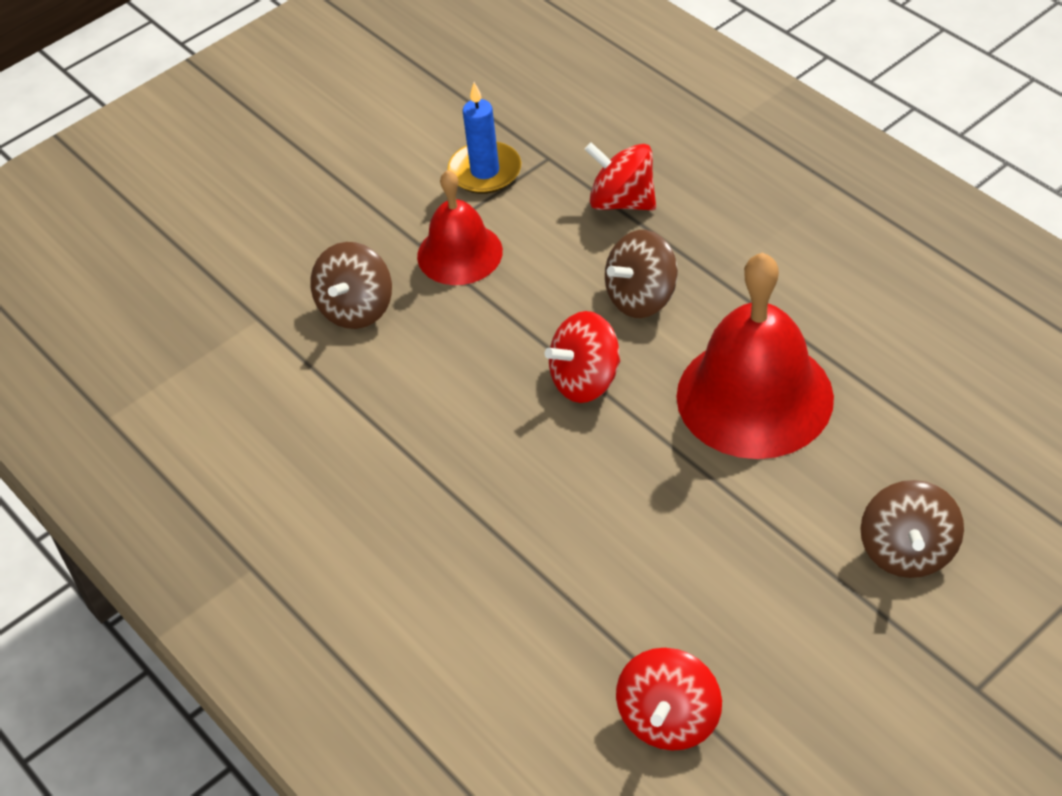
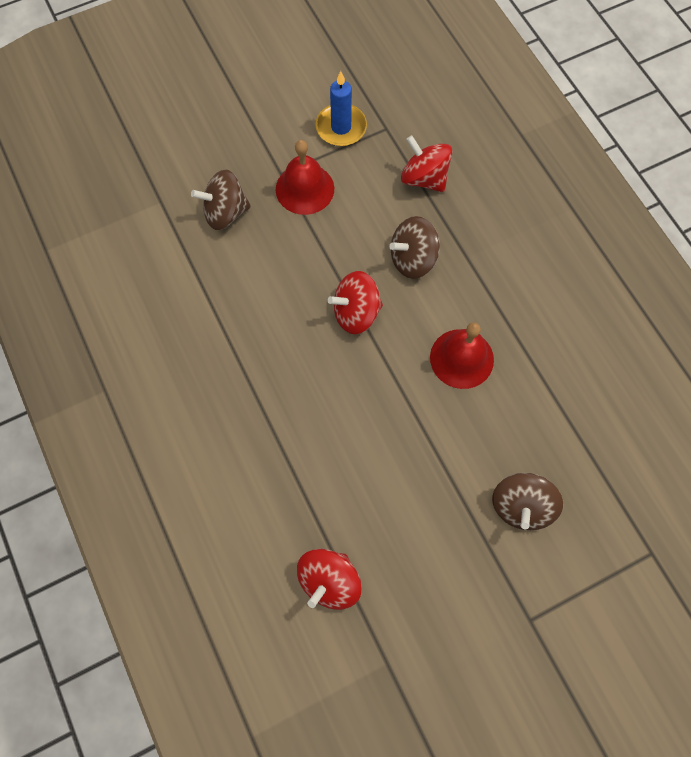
camera: 10 degrees right, 20 degrees up
(356, 308) = (225, 213): brown spinning top -> brown spinning top turned 45 degrees clockwise
(754, 396) = (461, 358): red bell -> red bell, size x0.60

